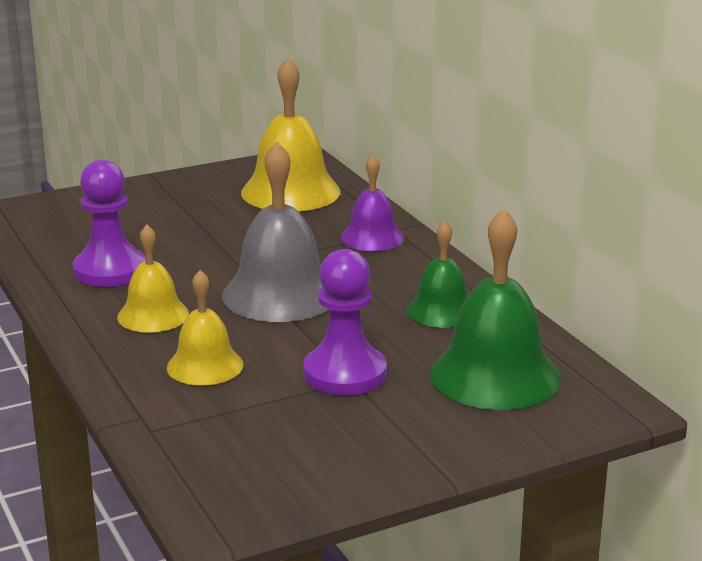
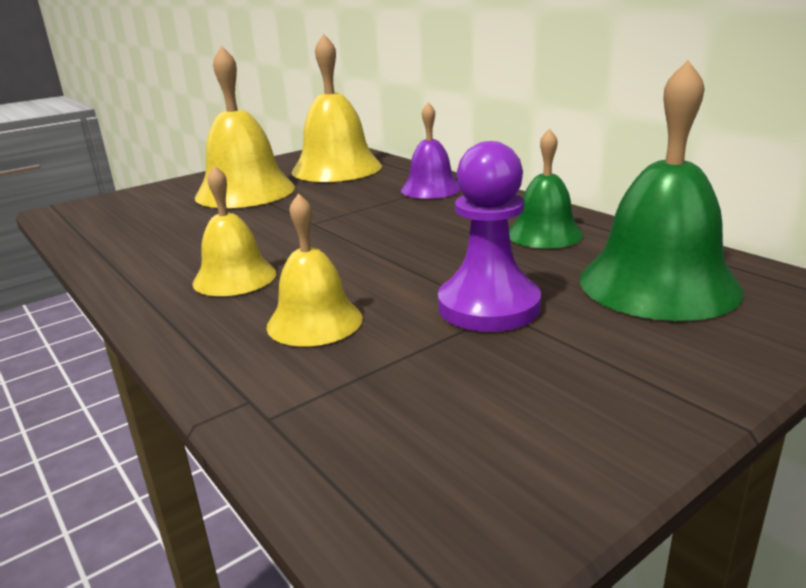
camera: 10 degrees left, 0 degrees up
(110, 271) = (177, 244): purple pawn -> none
(186, 212) = (245, 192): none -> yellow bell
(280, 294) = (368, 241): grey bell -> none

